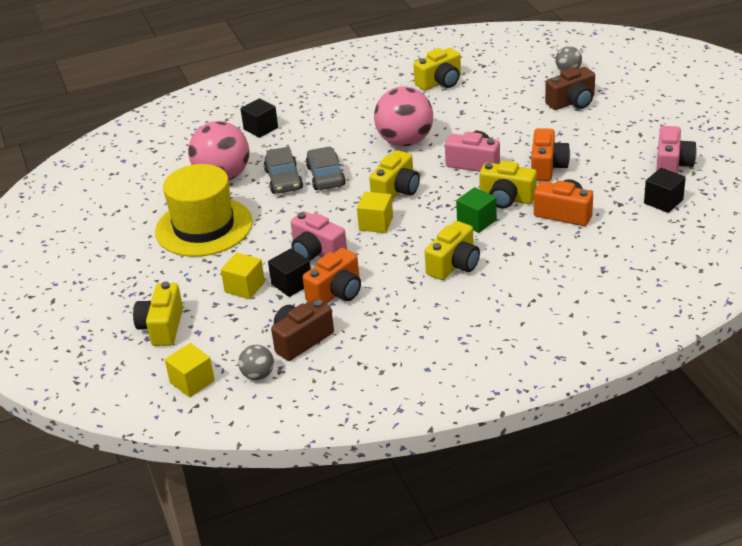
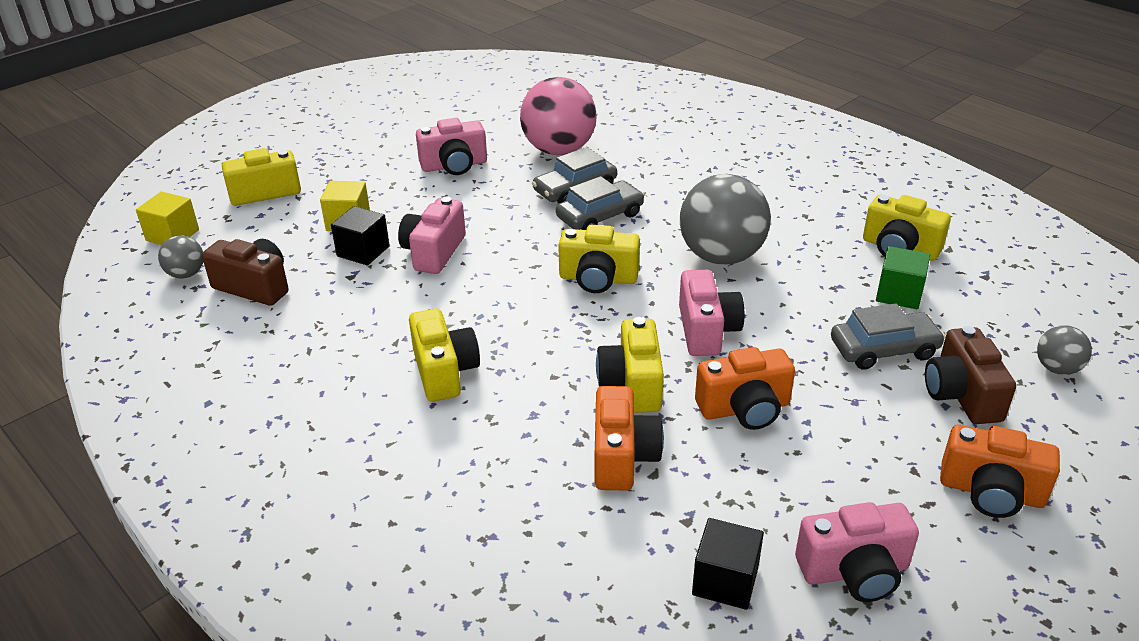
camera: 65 degrees right, 0 degrees up
(204, 227) = (454, 165): yellow hat -> pink camera
(261, 128) = (675, 146): black cube -> none
(336, 292) = (355, 288): orange camera -> orange camera (991, 492)
(376, 223) = (513, 281): yellow cube -> none
(405, 141) = (721, 256): pink ball -> grey ball
(454, 265) = (444, 371): yellow camera -> yellow camera turned 120 degrees counterclockwise
(476, 221) = (559, 368): green cube -> green cube (899, 294)
(525, 113) = (884, 349): none -> grey car
(572, 102) = (961, 395): brown camera -> brown camera turned 45 degrees clockwise

